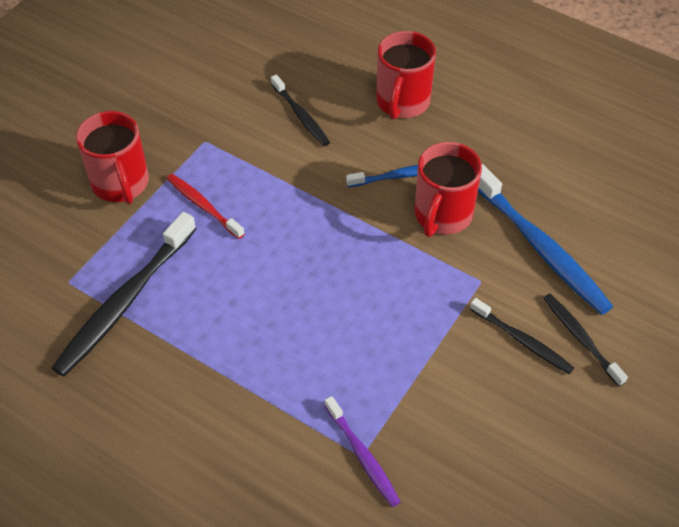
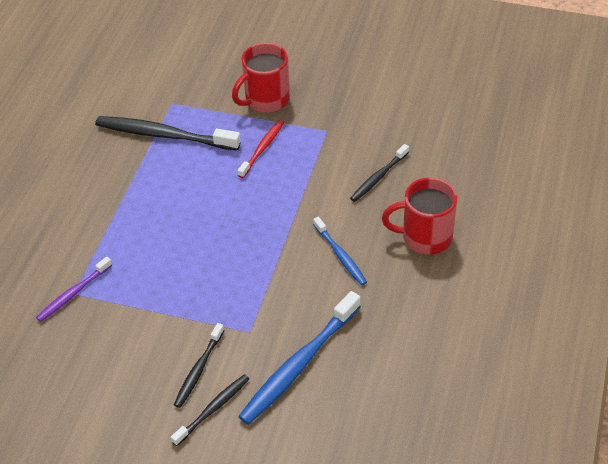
camera: 75 degrees right, 5 degrees down
(442, 215) = (308, 291): red mug -> none

